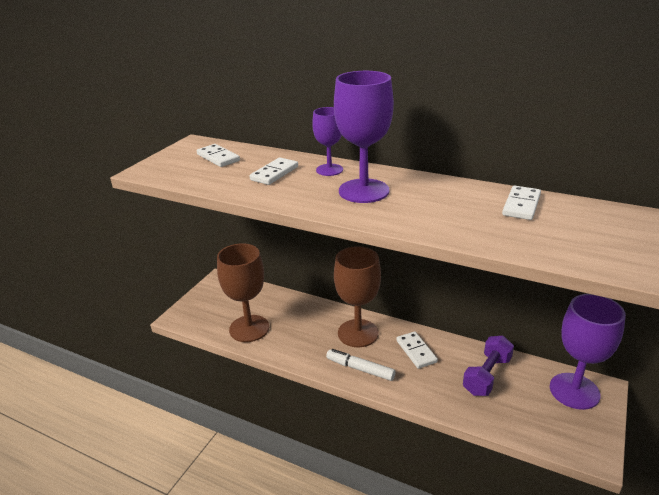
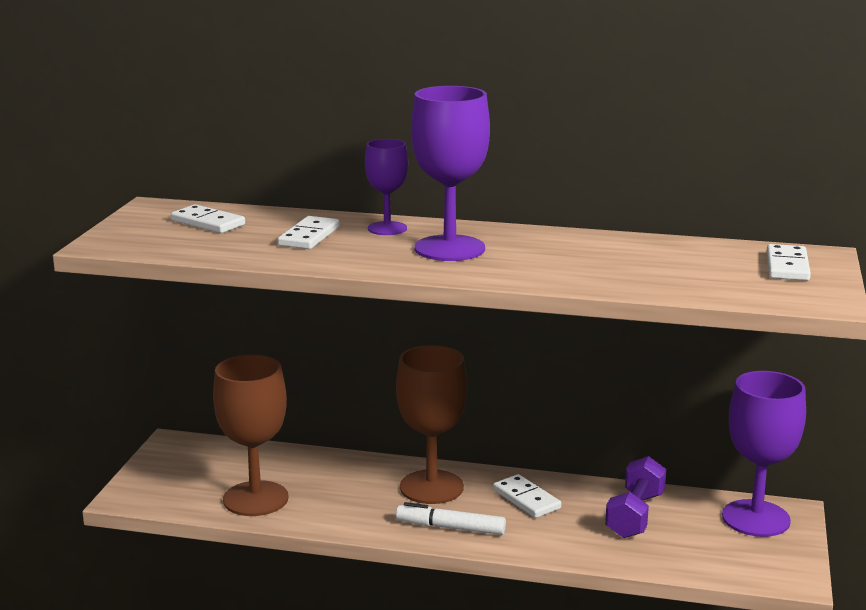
camera: 15 degrees left, 10 degrees down
(521, 205) = (660, 251): white domino -> white domino (787, 266)

